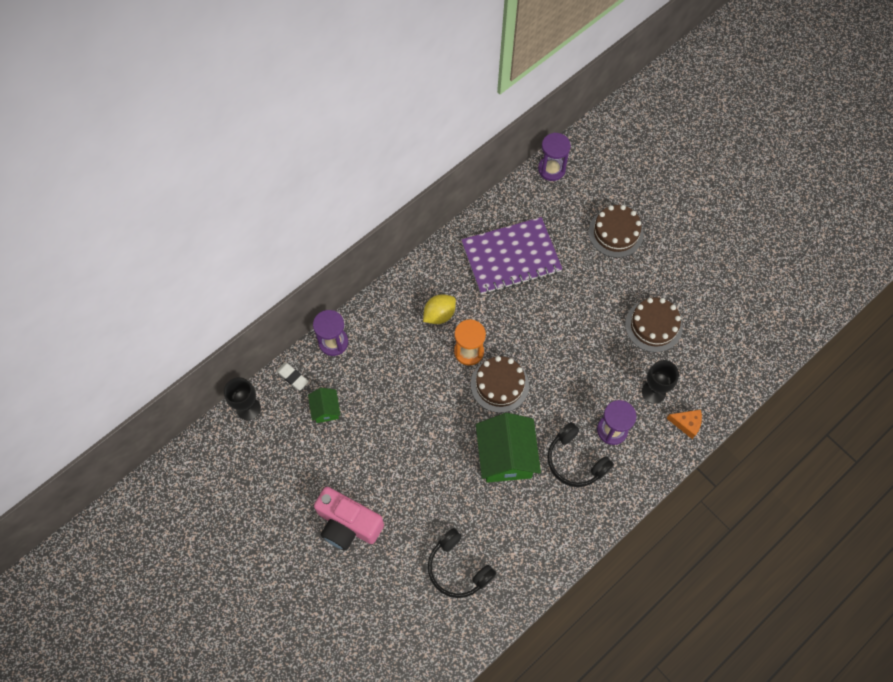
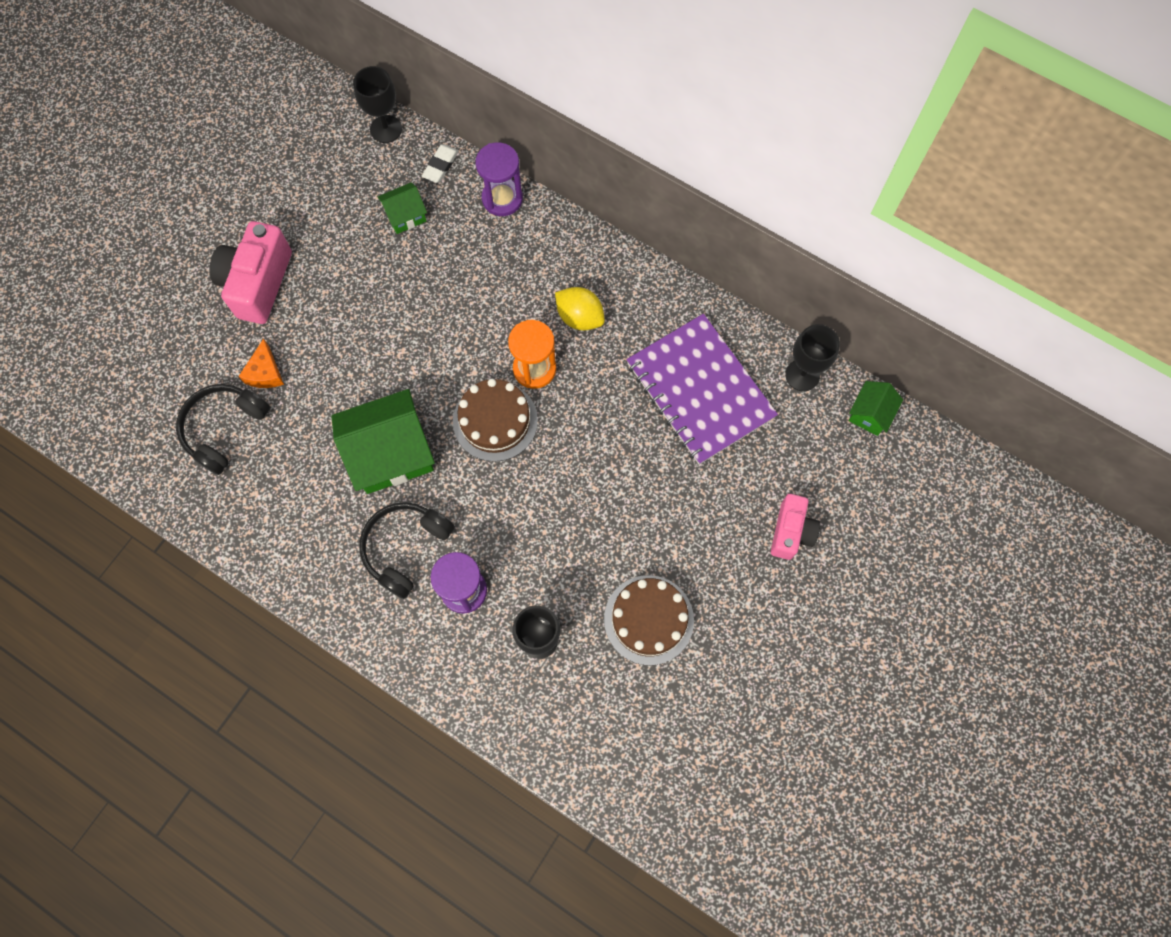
camera: 75 degrees right, 5 degrees up
(516, 197) = (802, 375): none -> black goblet
(551, 169) = (870, 414): purple hourglass -> green house
(616, 233) = (791, 532): brown cake -> pink camera
(686, 424) = (500, 699): orange cheese -> orange cheese (265, 373)

